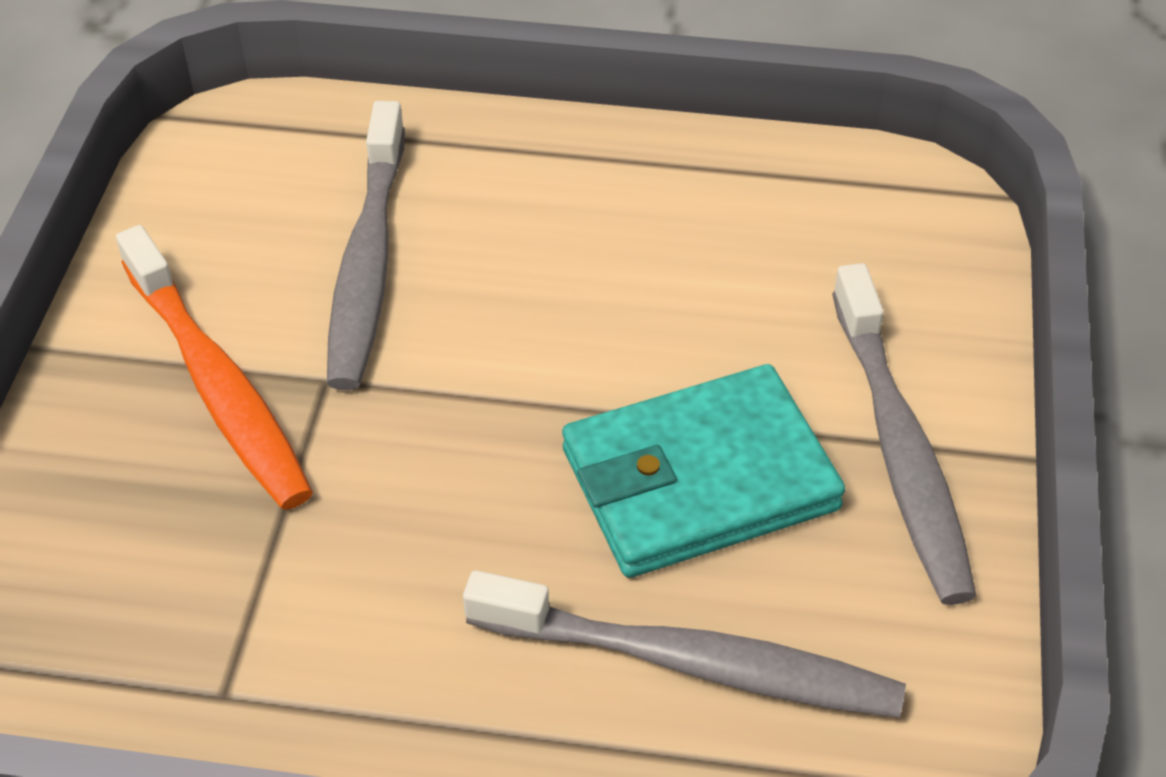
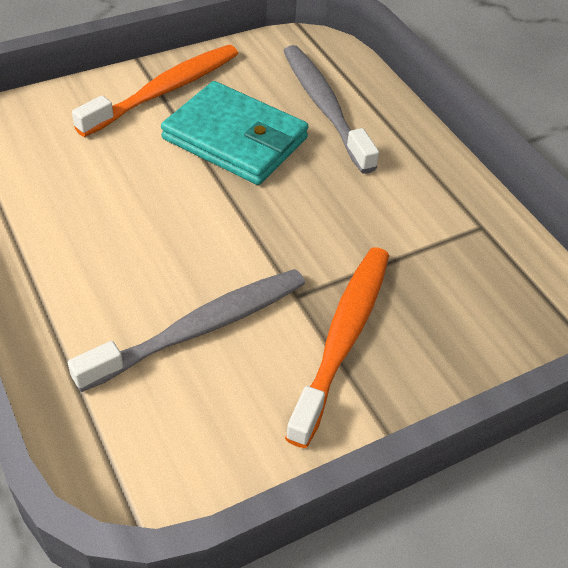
camera: 130 degrees left, 0 degrees up
(900, 449) = (164, 91): grey toothbrush -> orange toothbrush

